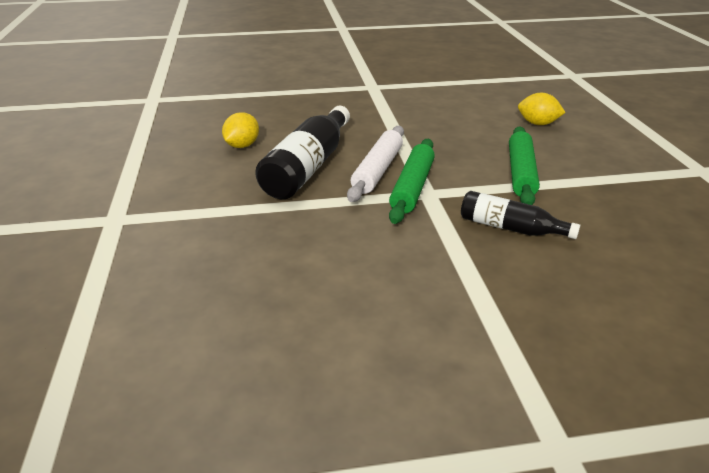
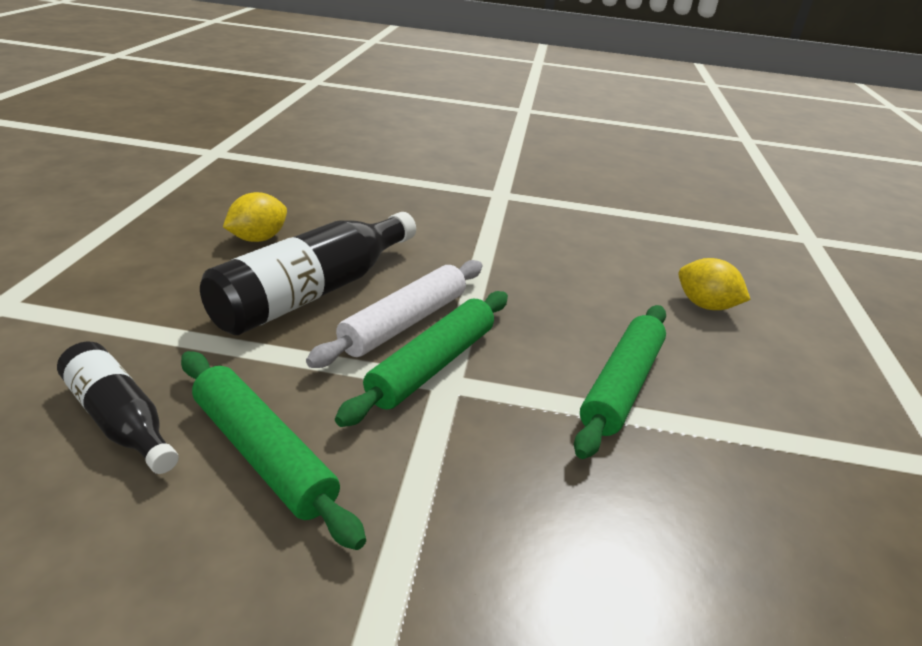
camera: 15 degrees right, 0 degrees up
(359, 249) = (263, 454): none -> green rolling pin
(510, 228) = (533, 488): black bottle -> black bottle (120, 420)

